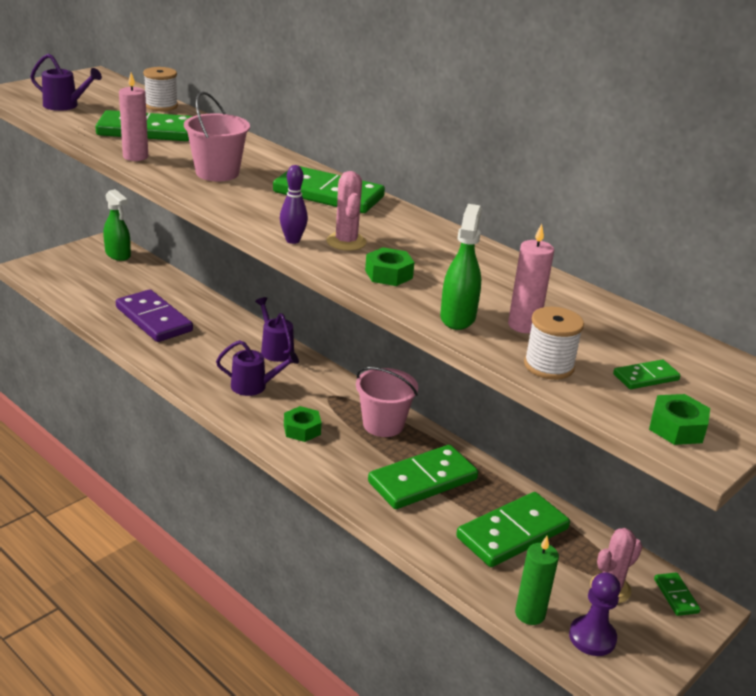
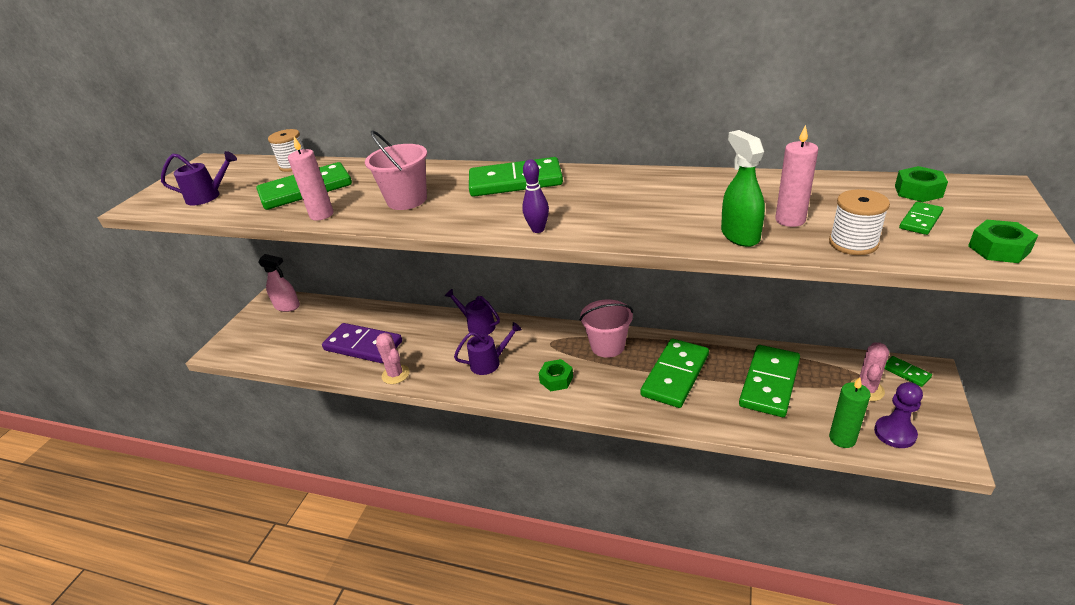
camera: 20 degrees left, 5 degrees up
(118, 255) = (287, 306): green spray bottle -> pink spray bottle
(346, 242) = (579, 212): pink cactus -> pink cactus (395, 374)
(388, 274) = (644, 224): green nut -> green nut (918, 191)

